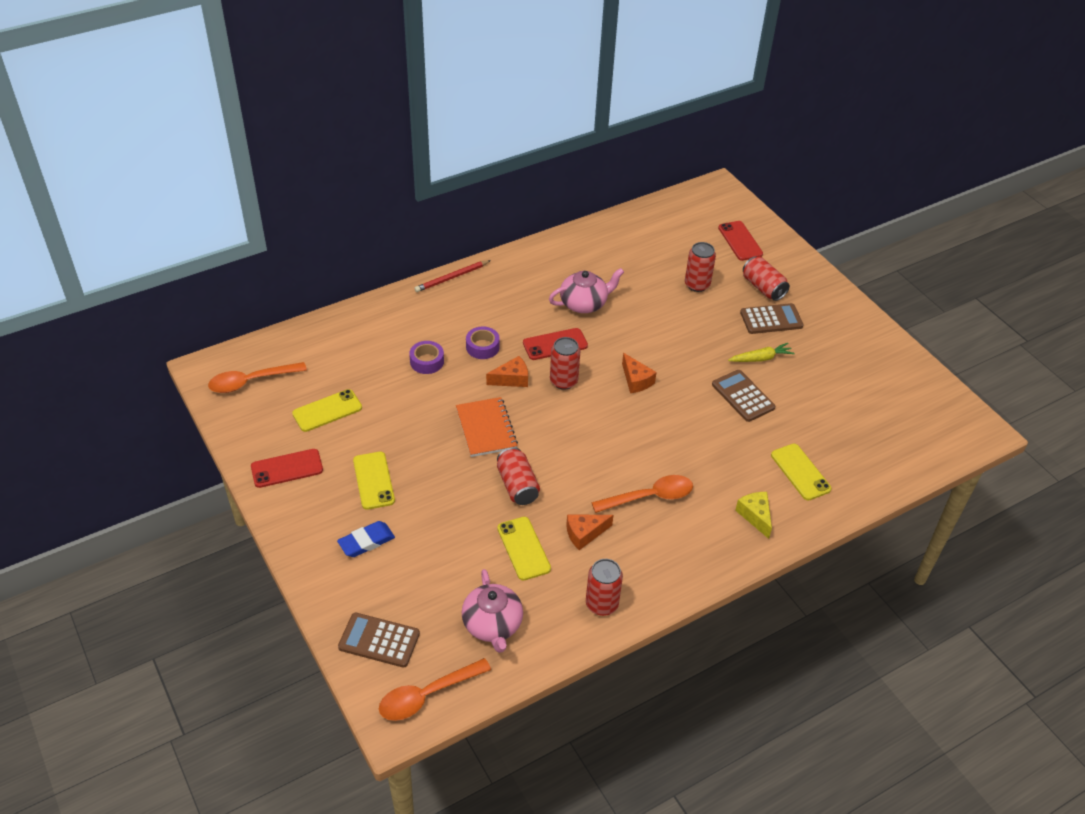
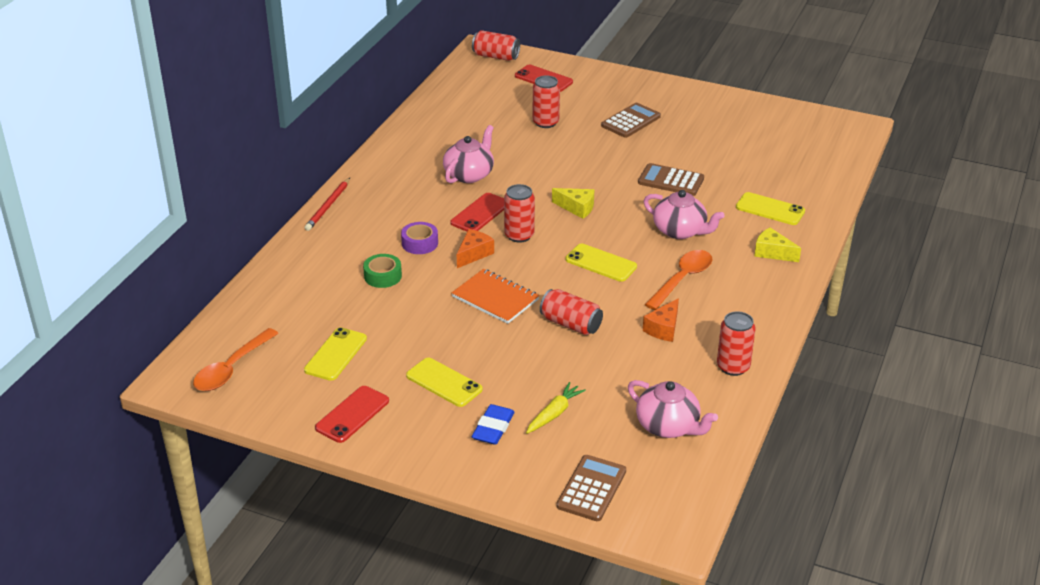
camera: 35 degrees left, 10 degrees down
(379, 640) = (591, 488): brown calculator -> brown calculator turned 135 degrees clockwise
(427, 361) = (383, 276): purple tape -> green tape
(427, 695) = (677, 502): orange spoon -> none
(523, 548) = (629, 363): yellow phone -> yellow phone (601, 263)
(636, 380) = (577, 208): orange cheese -> yellow cheese
(698, 450) = (680, 231): none -> pink teapot
(761, 358) = (654, 150): yellow carrot -> yellow carrot (554, 413)
(763, 288) = (599, 103): red can -> red can (496, 56)

